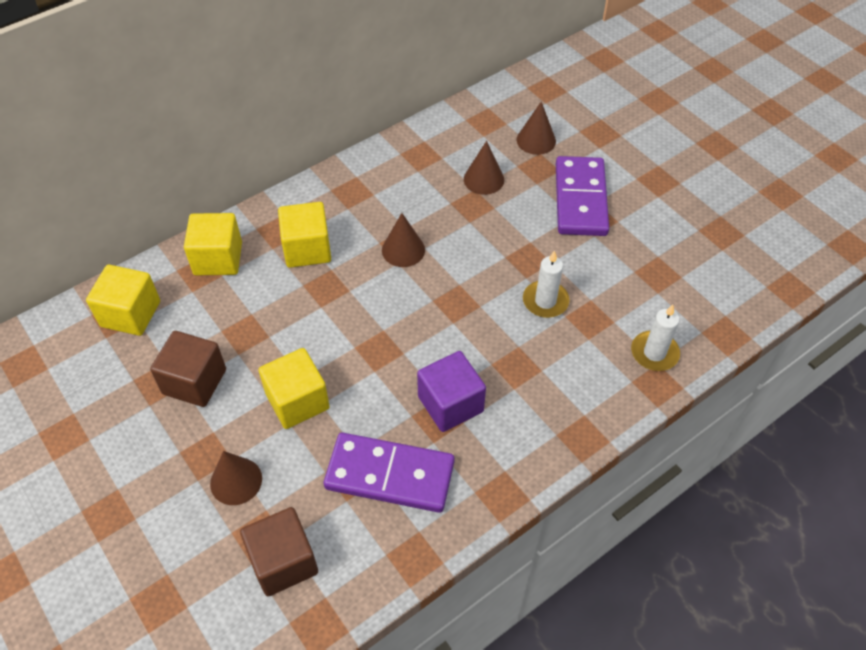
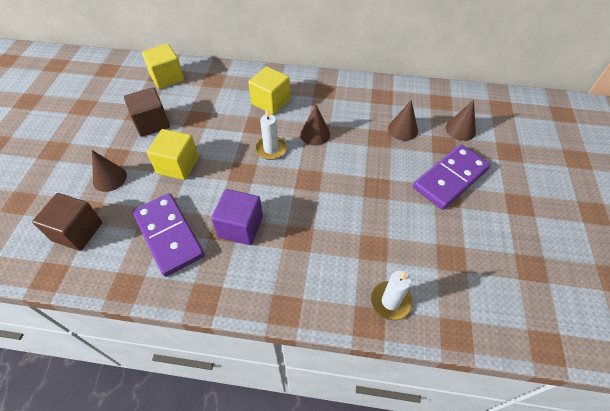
camera: 45 degrees right, 0 degrees up
(218, 258) = (228, 79): yellow cube -> none
(545, 301) = (359, 217): white candle -> white candle (271, 149)

